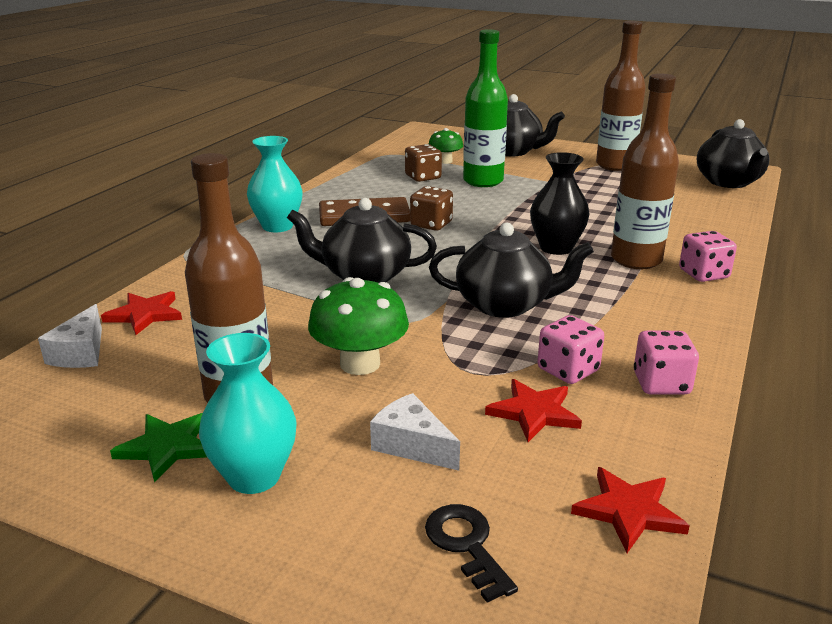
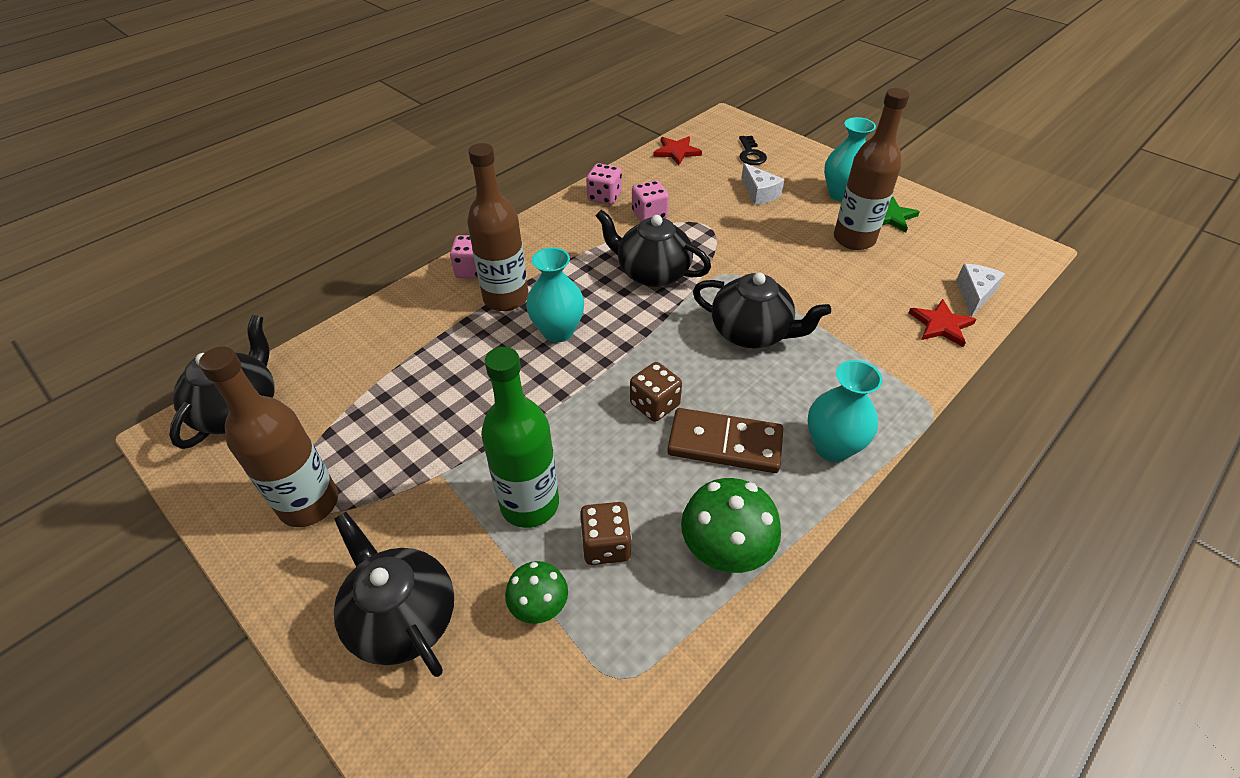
camera: 160 degrees left, 20 degrees up
(360, 364) = (775, 245): green mushroom -> green mushroom (725, 549)
(534, 412) = (687, 196): red star -> none
(556, 248) = (558, 331): black vase -> turquoise vase

